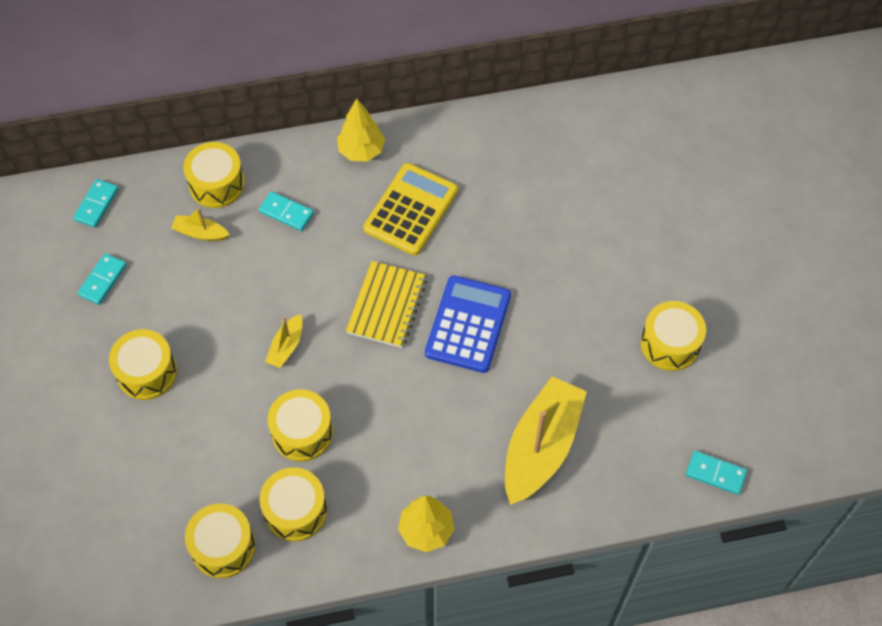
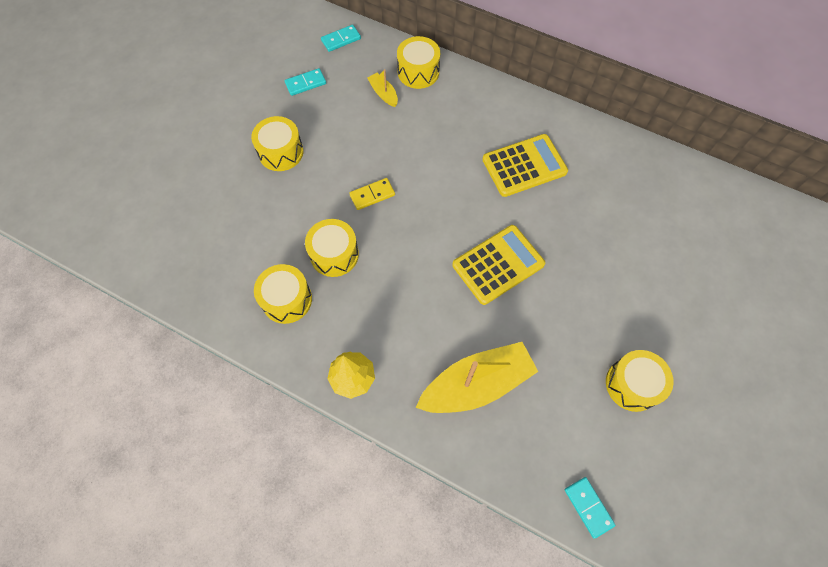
camera: 40 degrees right, 5 degrees up
(223, 547) = (227, 288): yellow drum -> none
(286, 212) = (444, 115): turquoise domino -> none
(286, 346) = (372, 195): yellow boat -> yellow domino
(361, 151) = (524, 109): yellow tree -> none
(387, 306) = (456, 214): yellow notebook -> none
(468, 324) = (498, 264): blue calculator -> yellow calculator

